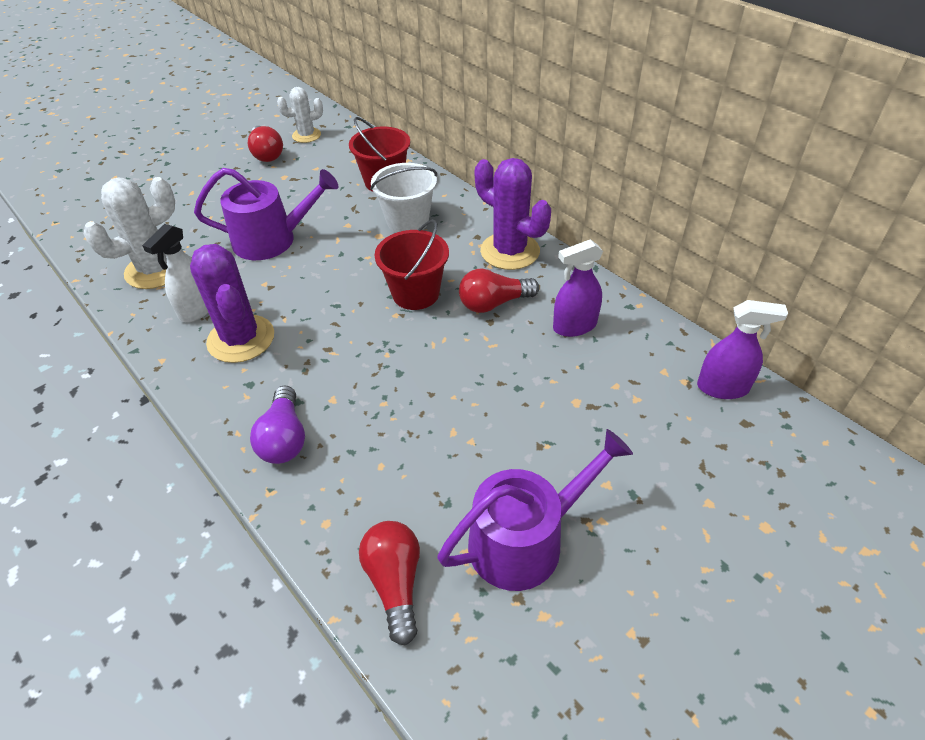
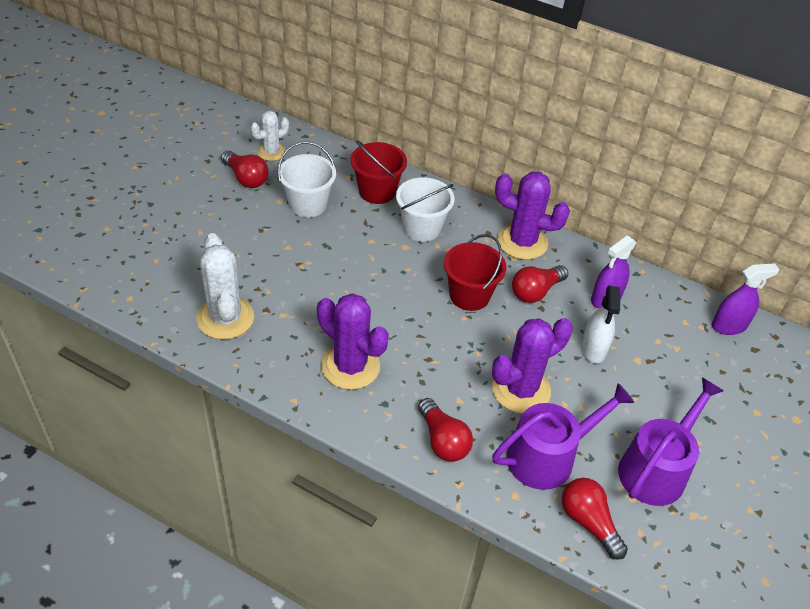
camera: 25 degrees left, 0 degrees up
(156, 270) = (225, 318): white cactus -> white cactus turned 45 degrees counterclockwise
(198, 309) = (293, 347): white spray bottle -> white spray bottle (593, 349)
(272, 240) = (313, 268): purple watering can -> purple watering can (547, 456)
(284, 438) = (443, 440): purple light bulb -> red light bulb
(308, 183) = (308, 204): none -> white bucket
(410, 404) = (521, 390): none -> purple cactus

